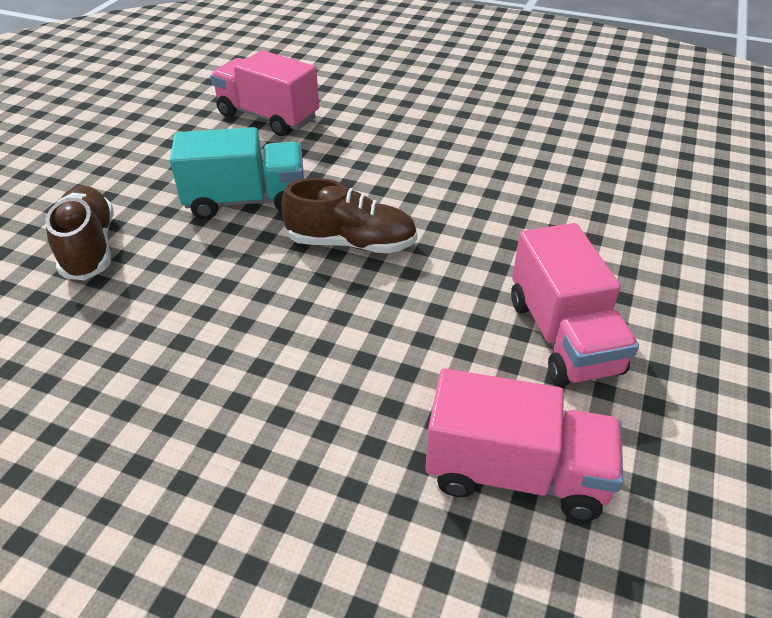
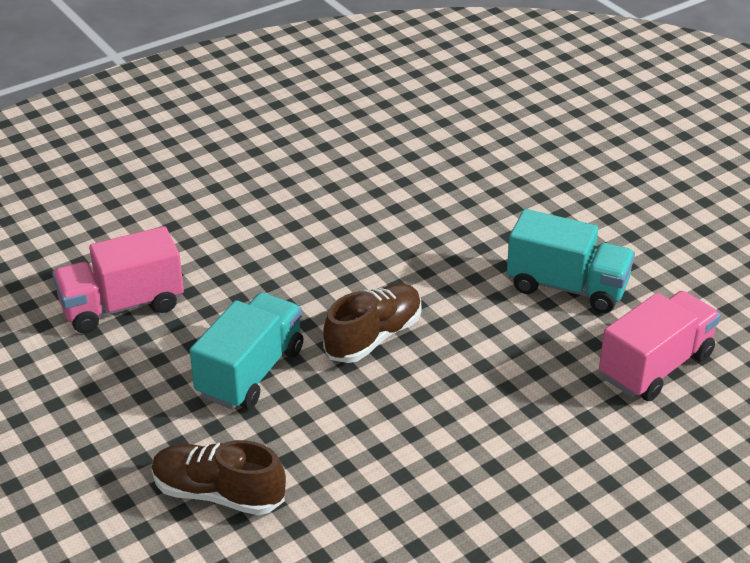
camera: 55 degrees left, 5 degrees down
(563, 336) = (567, 287): pink truck -> turquoise truck

